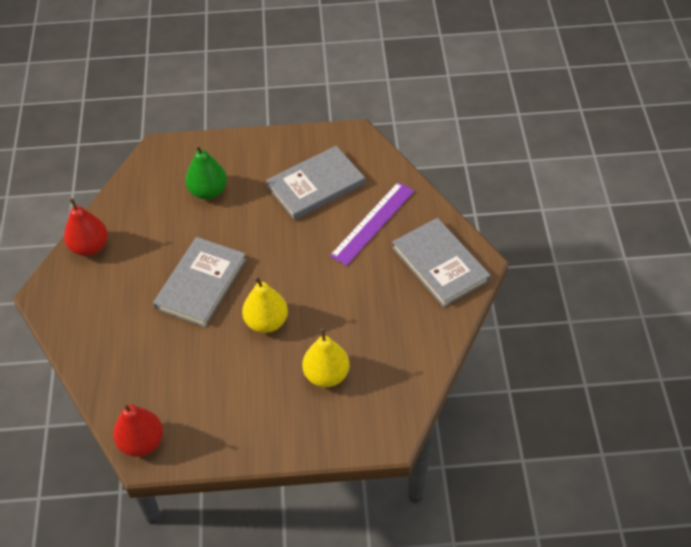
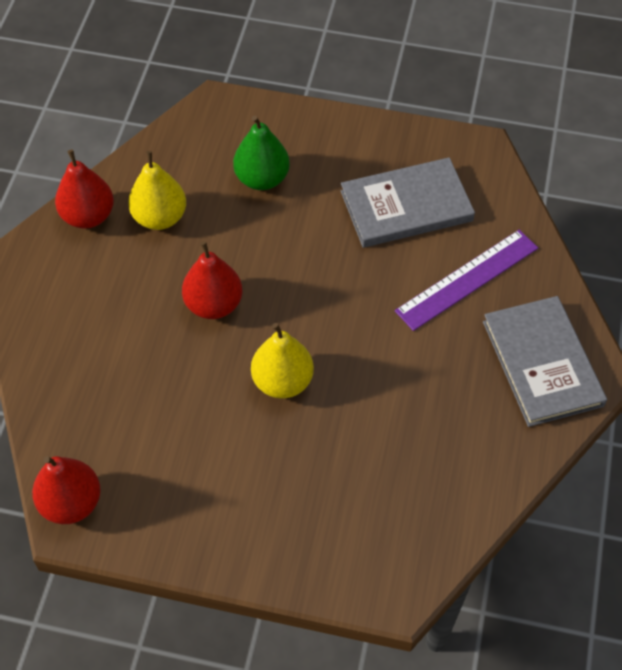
camera: 15 degrees right, 5 degrees up
(201, 284) = (214, 304): grey book -> red pear
(326, 375) = (339, 479): yellow pear -> yellow pear (160, 217)

